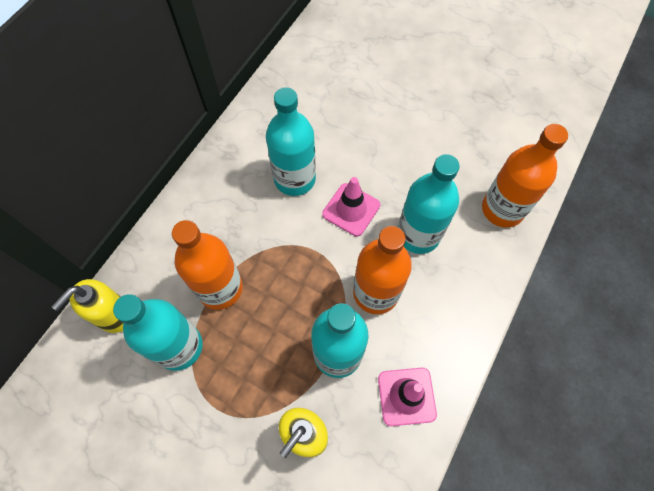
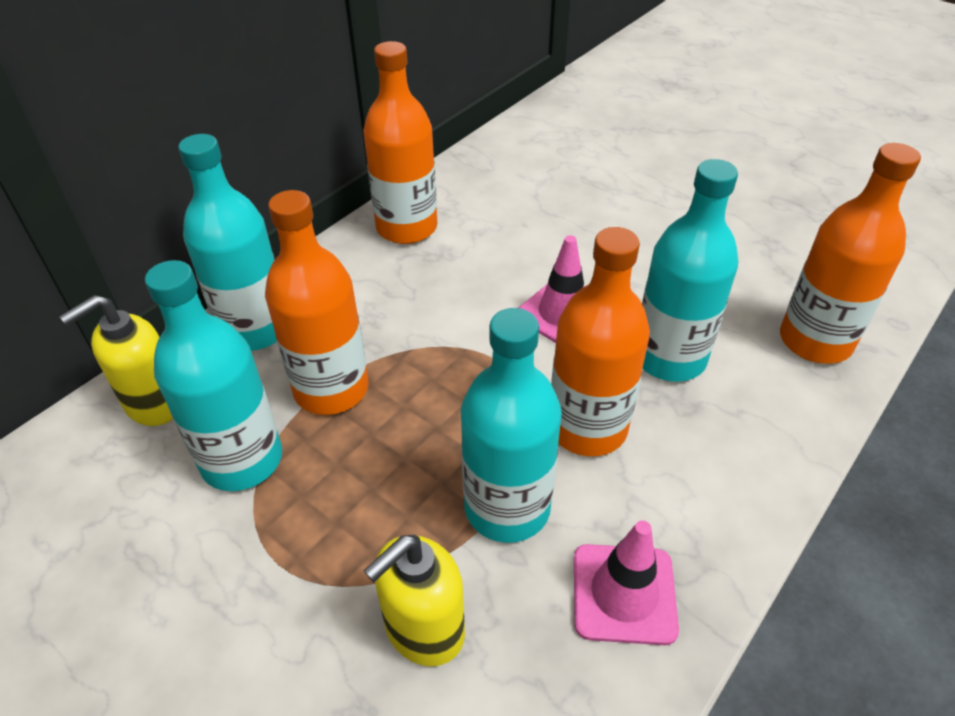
camera: 10 degrees right, 20 degrees down
(240, 150) = (406, 227): none -> orange bottle
(295, 179) = (481, 267): turquoise bottle -> turquoise bottle (255, 329)

